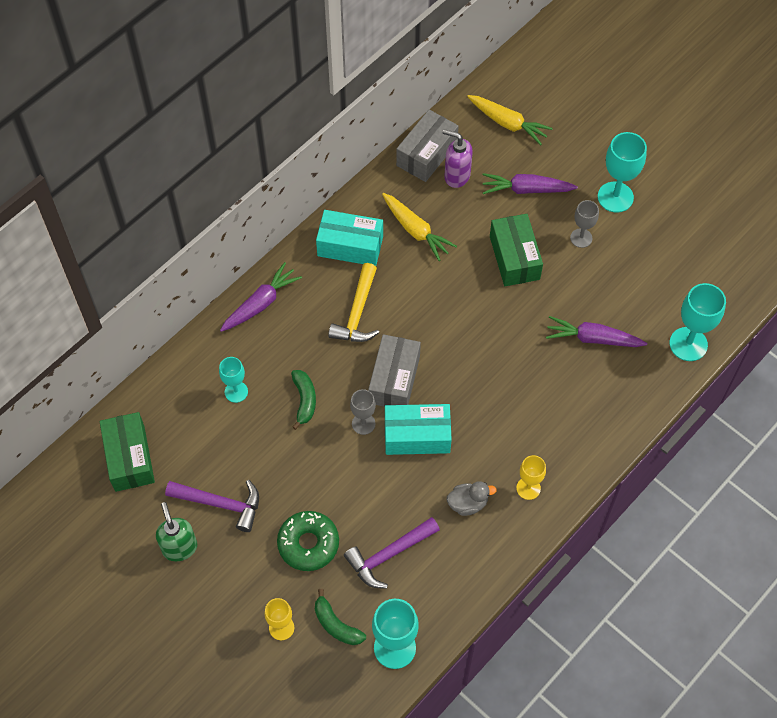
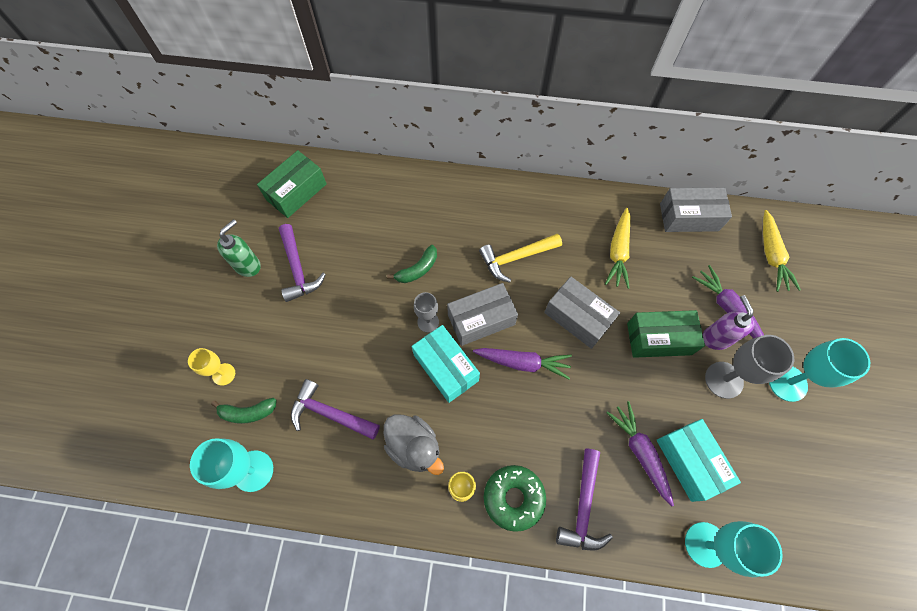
camera: 55 degrees right, 5 degrees up
(236, 392) = (392, 222): turquoise goblet -> none
(261, 303) = (473, 192): purple carrot -> purple carrot (523, 363)
(308, 544) = (303, 348): green donut -> green donut (513, 498)
(336, 625) = (248, 412): green banana -> green banana turned 105 degrees counterclockwise
(350, 246) = (566, 217): turquoise box -> turquoise box (689, 462)
(450, 304) = (578, 318): none -> grey box
(456, 176) = (690, 249): purple soap dispenser -> purple soap dispenser (716, 337)
(468, 503) = (414, 446): grey duck -> grey duck, size x1.52
(514, 258) = (659, 339): green box -> green box turned 45 degrees clockwise
(581, 238) = (724, 380): grey goblet -> grey goblet, size x1.65
(605, 408) = (583, 507): none -> purple hammer

